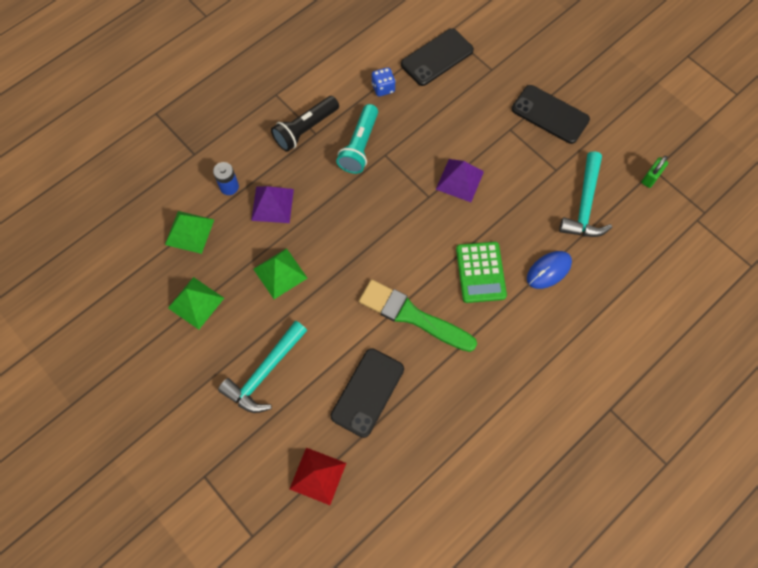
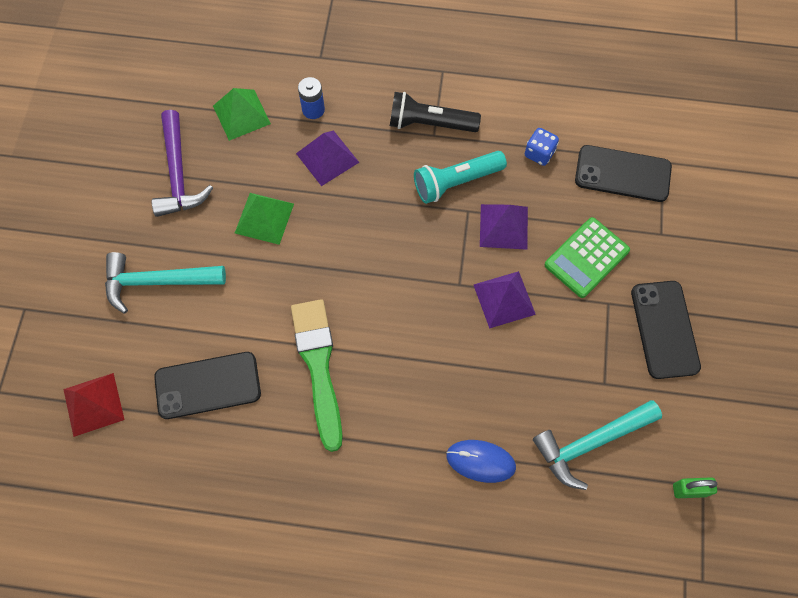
camera: 50 degrees right, 0 degrees up
(196, 303) = (178, 174): green pyramid -> purple hammer
(413, 144) = (504, 226): none -> purple pyramid
(480, 272) = (420, 395): green calculator -> green calculator (586, 258)

